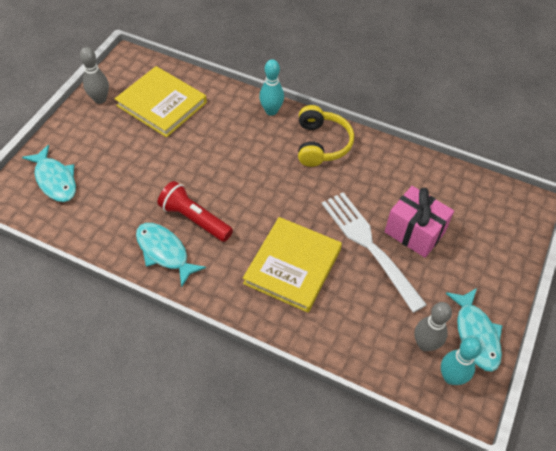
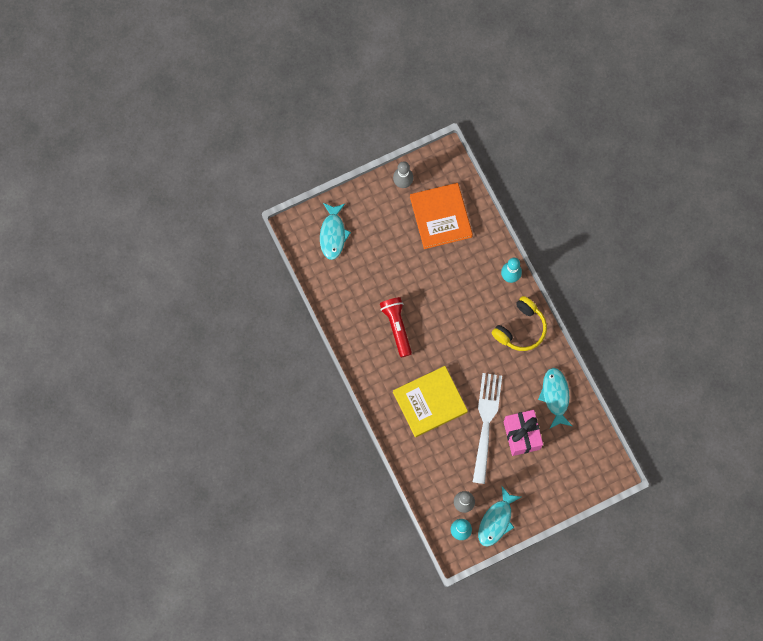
camera: 40 degrees right, 20 degrees up
(161, 104) = (440, 217): yellow book -> orange book
(164, 252) = (363, 337): turquoise fish -> turquoise fish (555, 396)

